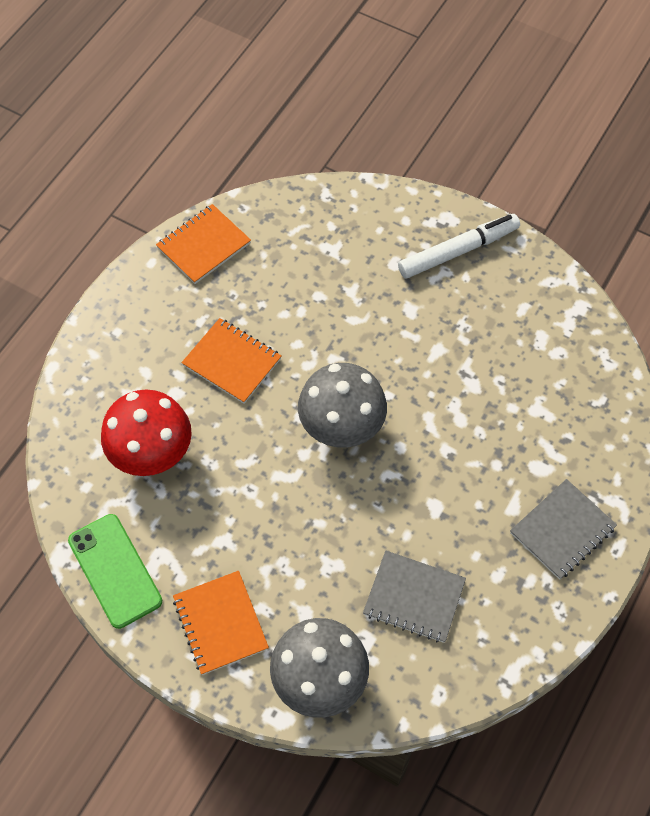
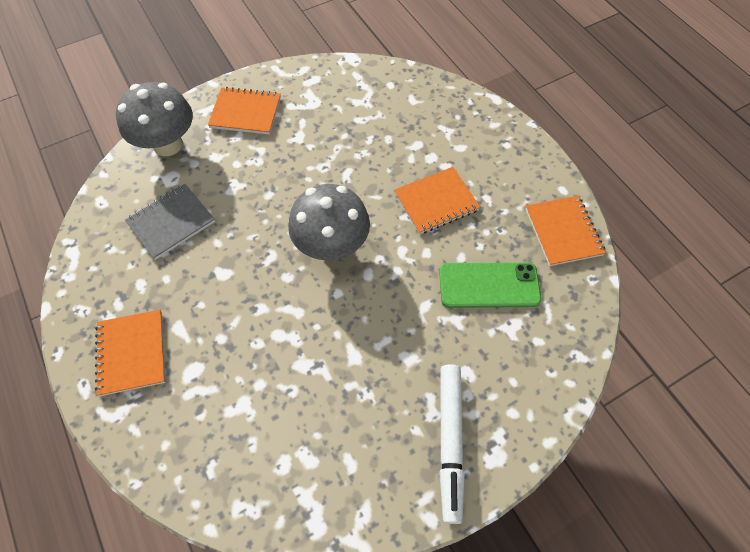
camera: 120 degrees right, 0 degrees up
(115, 571) = (321, 77): green phone -> green phone (489, 285)
(152, 454) = (390, 125): red mushroom -> none
(562, 530) = (132, 353): grey notebook -> orange notebook

